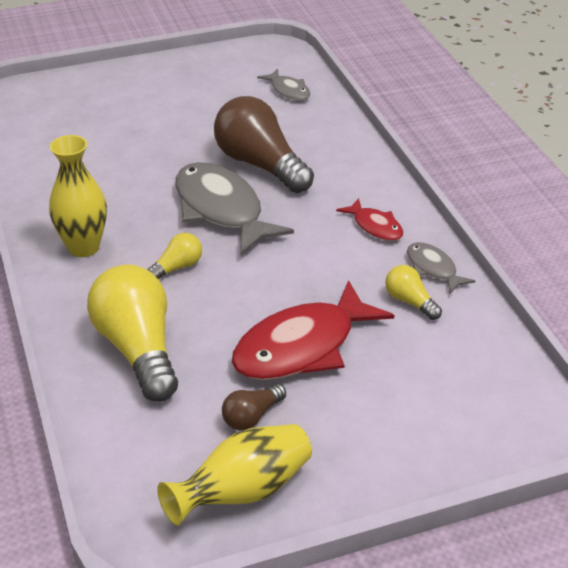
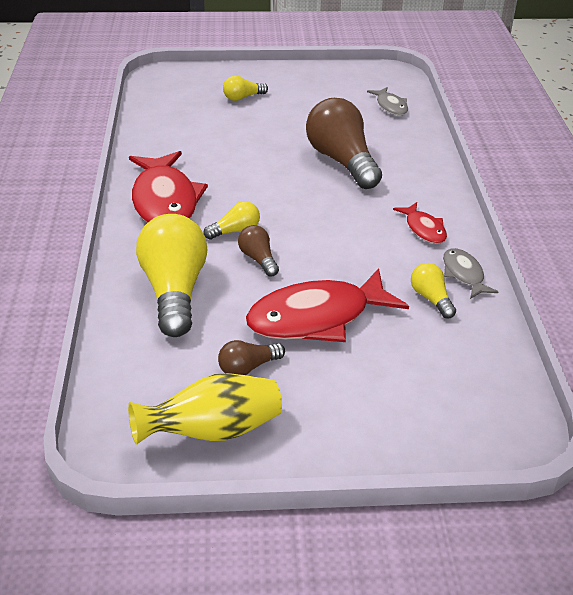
camera: 15 degrees right, 0 degrees up
(83, 247) = (165, 201): yellow vase -> red fish
(120, 107) = (242, 97): none -> yellow light bulb
(214, 294) = (258, 259): none -> brown light bulb
(221, 210) = (293, 191): grey fish -> none

